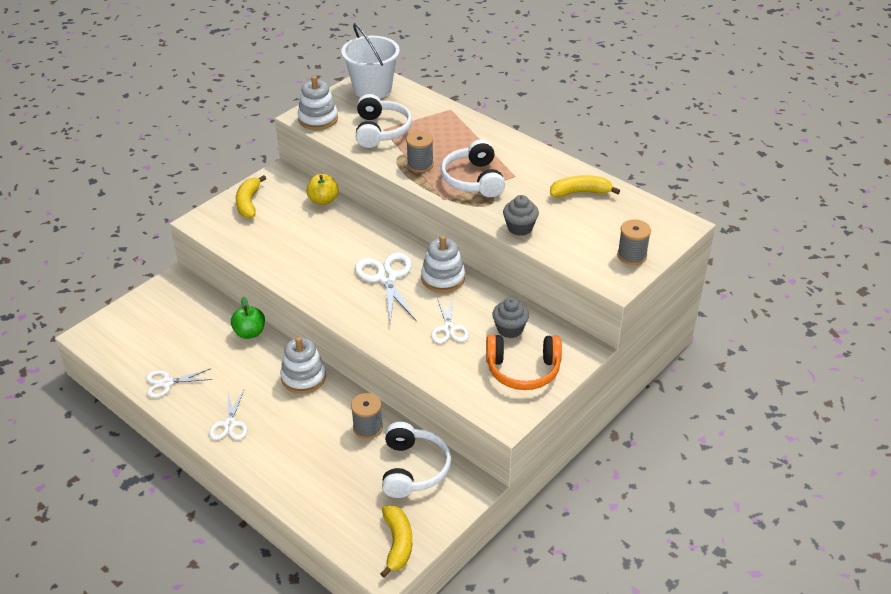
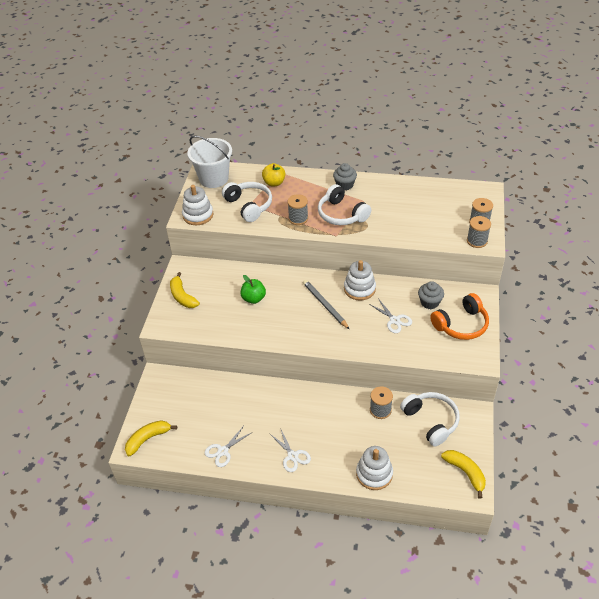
camera: 30 degrees left, 5 degrees up
(250, 333) = (246, 387): green apple -> green apple (253, 298)
(303, 377) = (310, 398): white stacking toy -> white stacking toy (374, 474)
(323, 200) = (232, 271): yellow apple -> yellow apple (274, 183)
(387, 278) = (325, 305): white scissors -> grey pencil
(520, 228) = (400, 234): grey cupcake -> grey cupcake (344, 185)
(580, 192) = (412, 195): yellow banana -> yellow banana (148, 439)
(606, 274) = (477, 241): none -> grey spool

